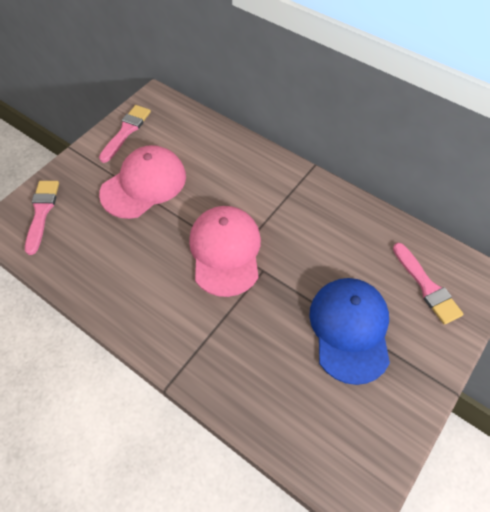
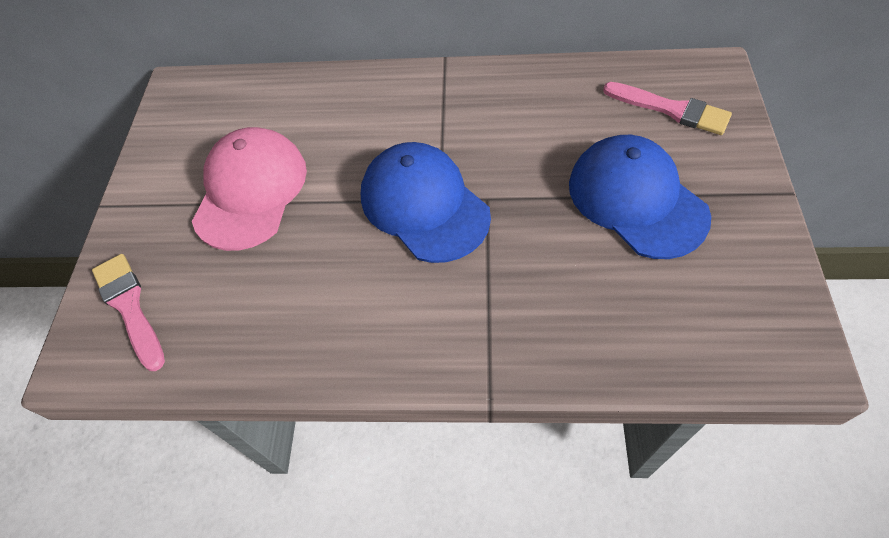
camera: 30 degrees left, 0 degrees up
(126, 131) = (170, 144): pink brush -> none
(225, 251) = (424, 205): pink cap -> blue cap

